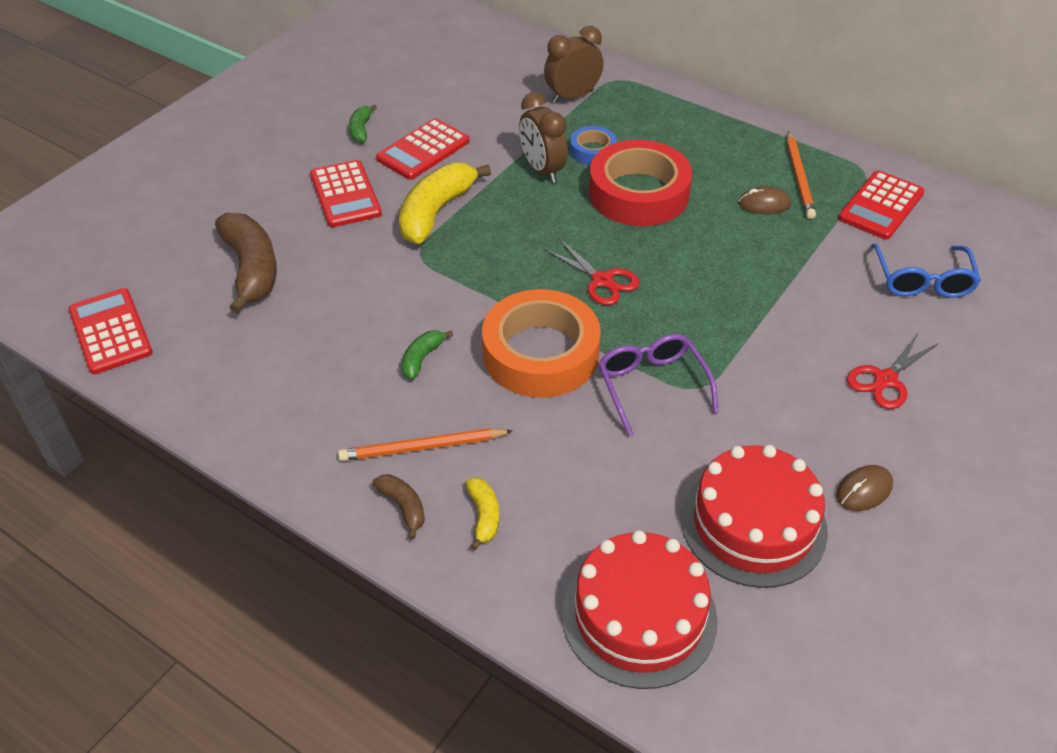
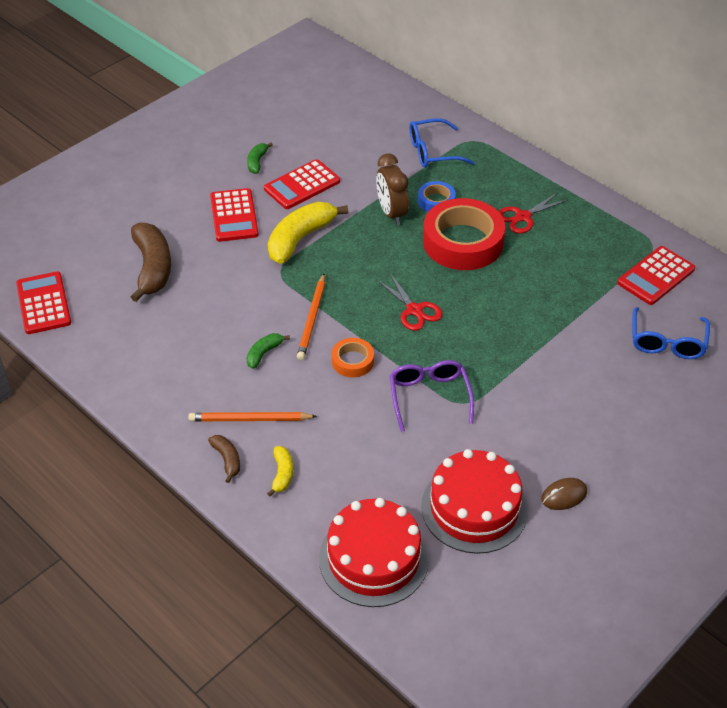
camera: 10 degrees right, 0 degrees up
(540, 353) = (352, 361): orange tape -> orange tape, size x0.48
(572, 96) = (432, 152): brown clock -> blue glasses
(764, 204) = (561, 263): brown mouse -> none
(799, 177) = (597, 244): orange pencil -> orange pencil (312, 319)
(885, 380) = (609, 416): red scissors -> red scissors (523, 217)

